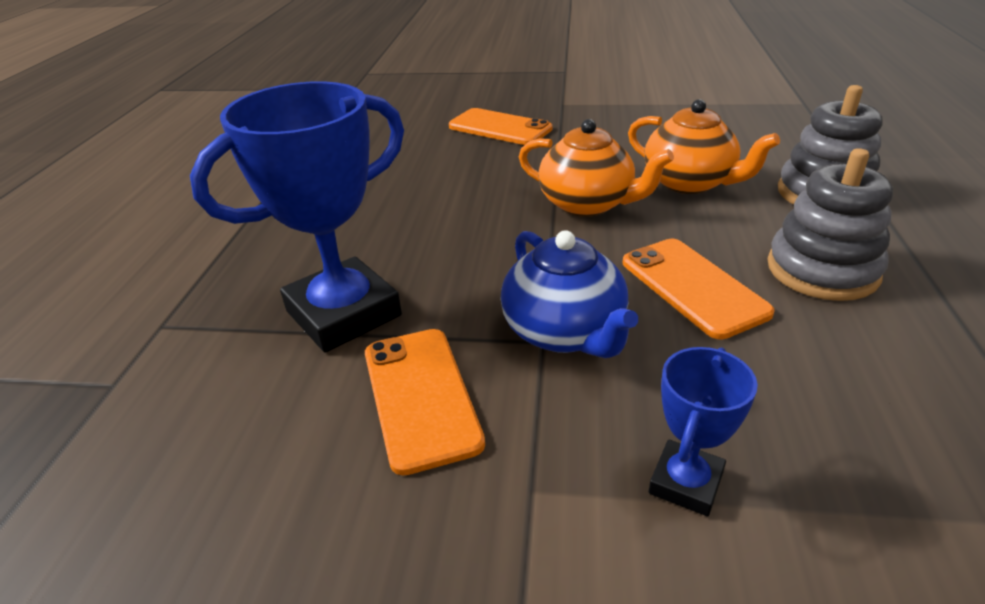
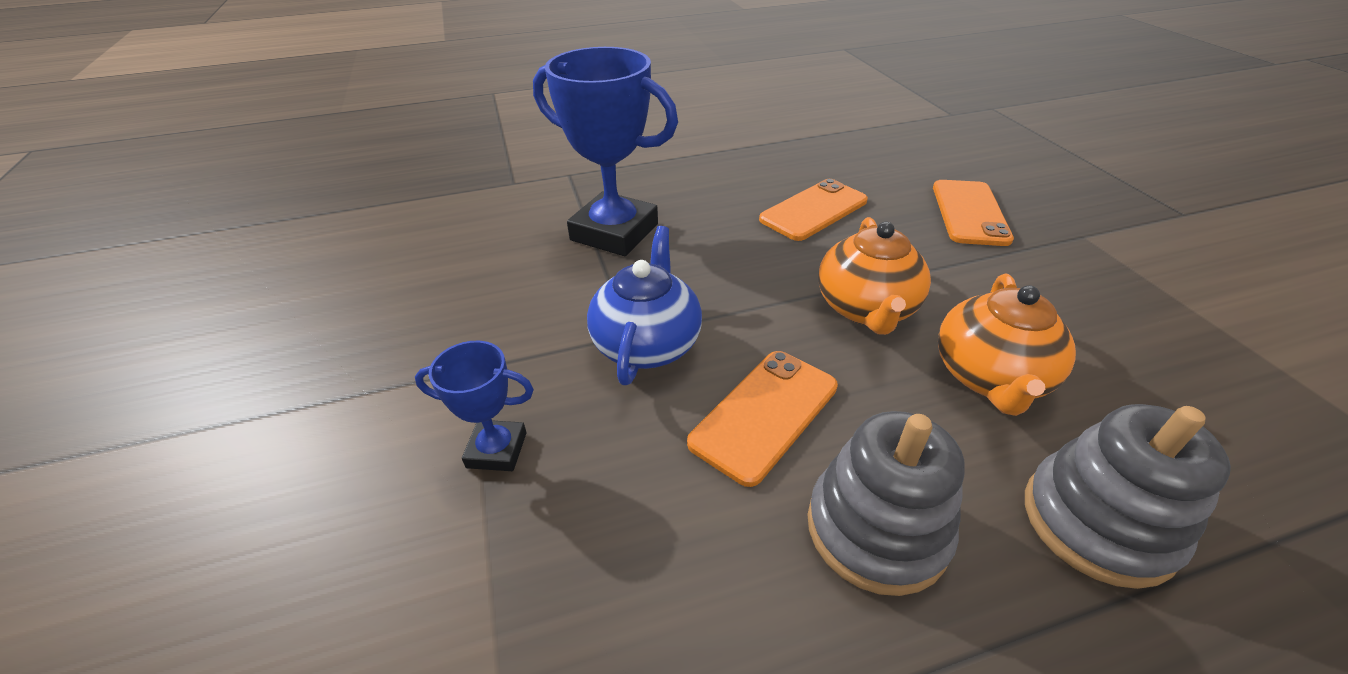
camera: 65 degrees right, 5 degrees up
(420, 396) = (543, 293): orange phone -> orange phone (813, 210)
(565, 332) = (647, 344): blue teapot -> blue teapot turned 150 degrees clockwise

